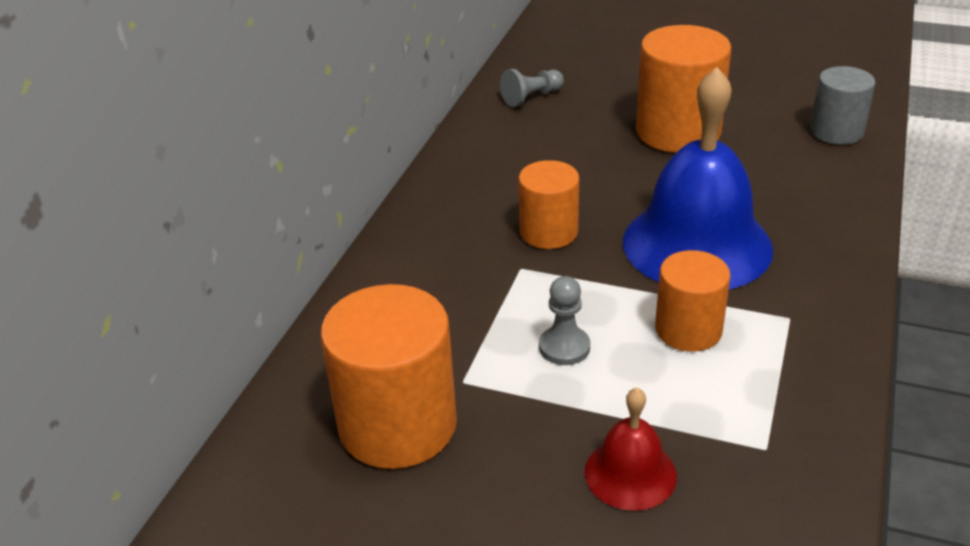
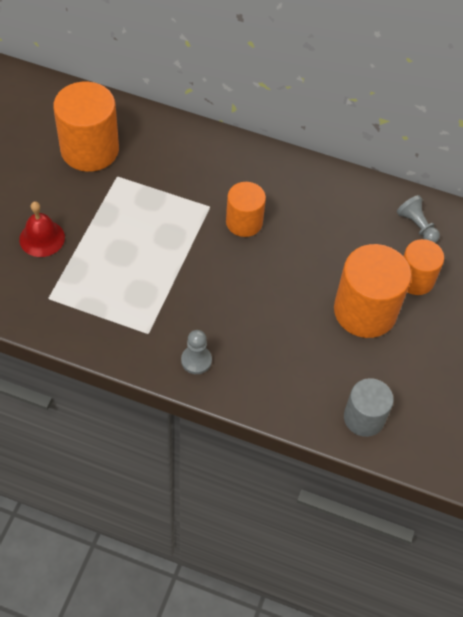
camera: 85 degrees right, 20 degrees up
(564, 347) = (136, 220): grey pawn -> grey pawn (196, 360)
(688, 330) = (143, 280): orange cylinder -> orange cylinder (415, 279)
(697, 244) = (224, 298): blue bell -> none

